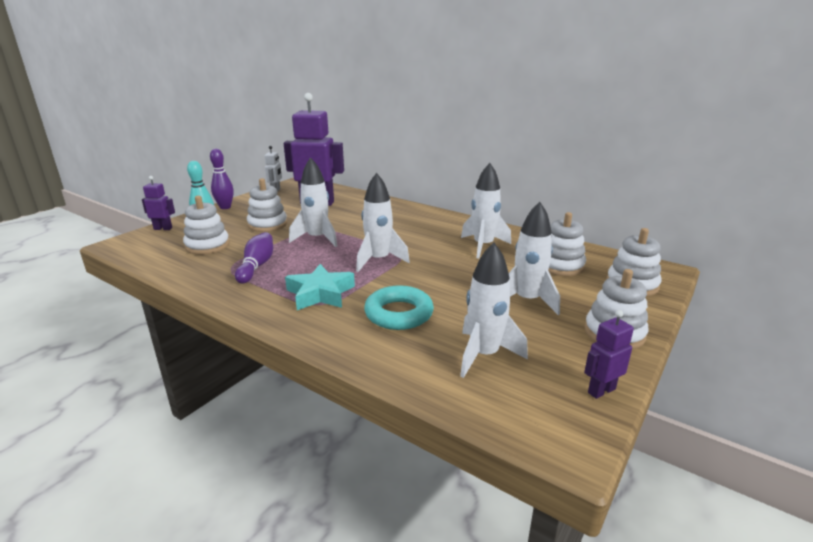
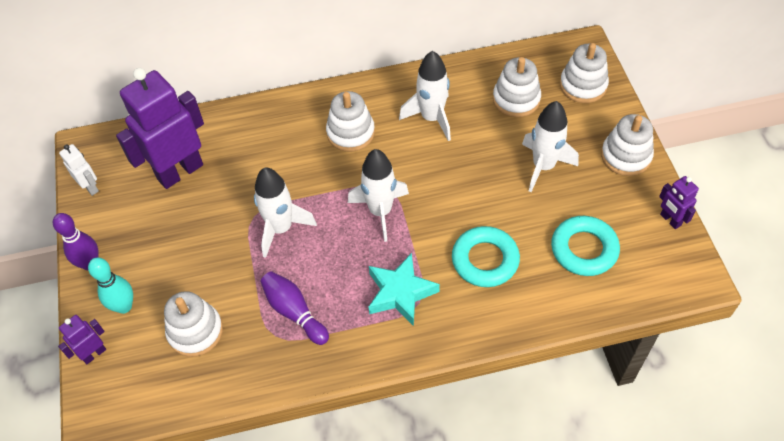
camera: 45 degrees left, 30 degrees up
(267, 224) = (194, 250): white stacking toy -> white stacking toy (350, 133)
(484, 355) = (584, 249): white rocket -> turquoise ring
(601, 390) = (670, 220): purple robot -> purple robot turned 45 degrees counterclockwise

